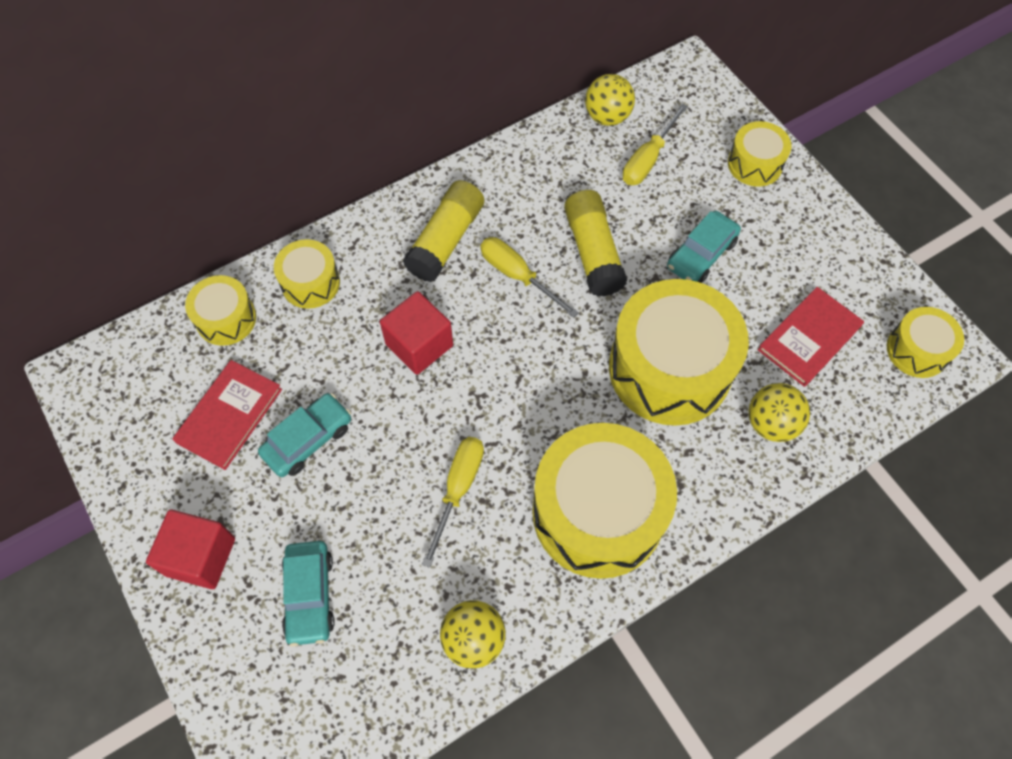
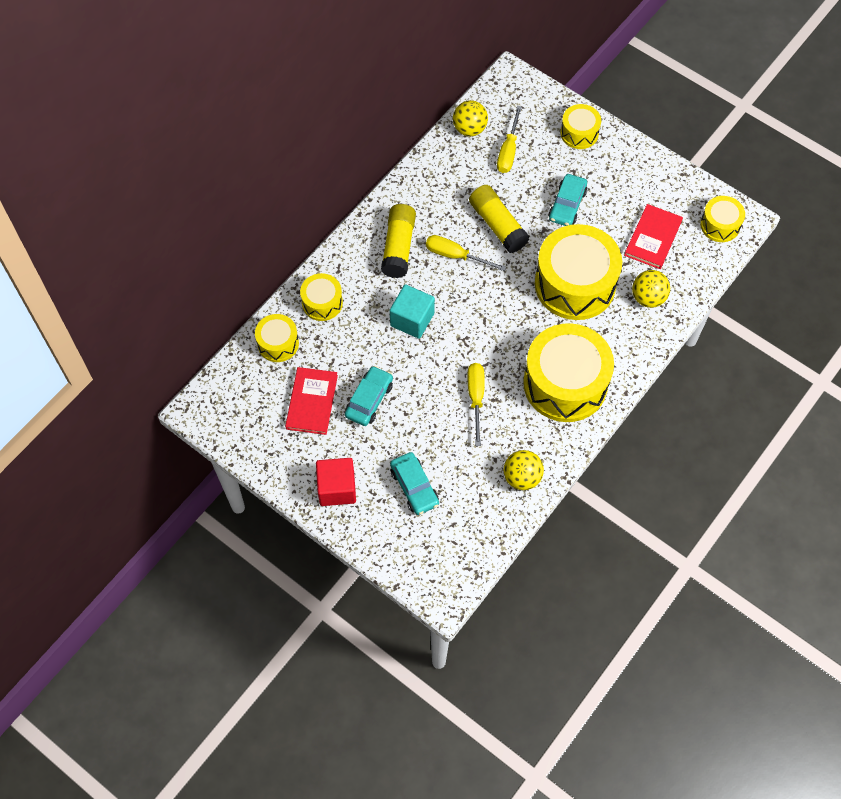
camera: 20 degrees left, 0 degrees up
(419, 345) = (412, 319): red cube -> turquoise cube

